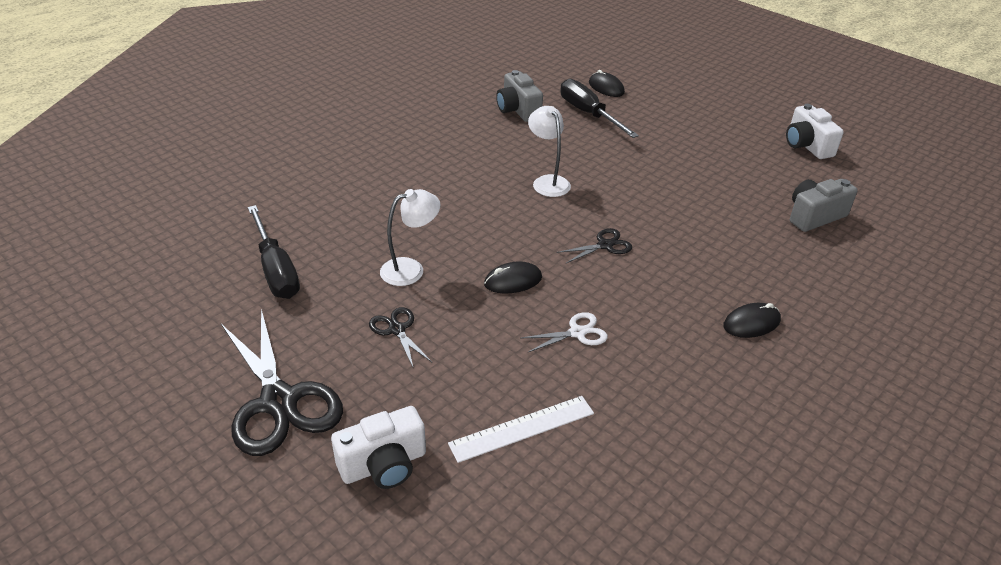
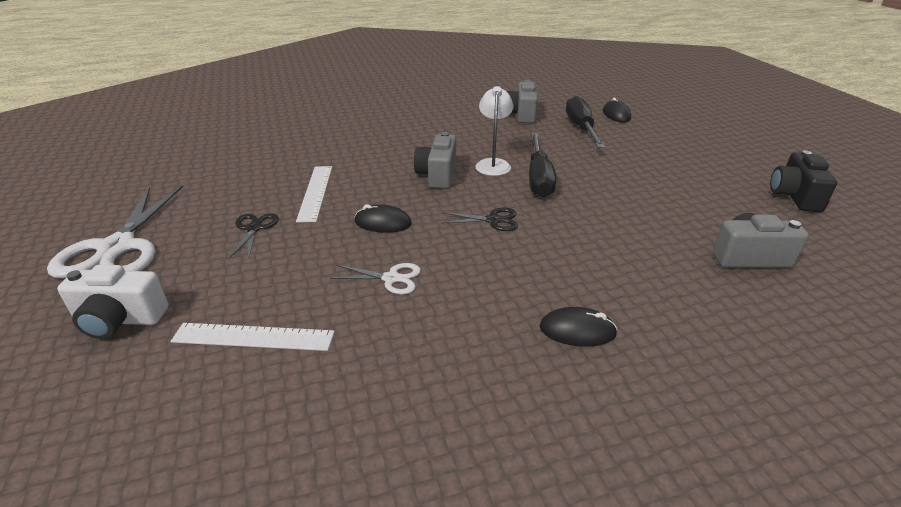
camera: 30 degrees right, 5 degrees down
(276, 270) = (227, 167): black screwdriver -> black screwdriver (538, 178)
(279, 401) = (118, 247): black scissors -> white scissors
(411, 269) = (315, 192): white lamp -> white ruler
(509, 211) = (437, 175): none -> grey camera
(807, 145) = (794, 196): white camera -> black camera

